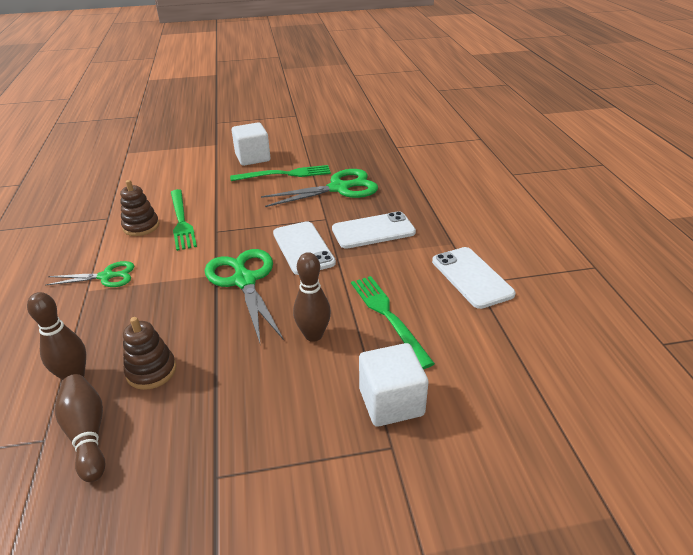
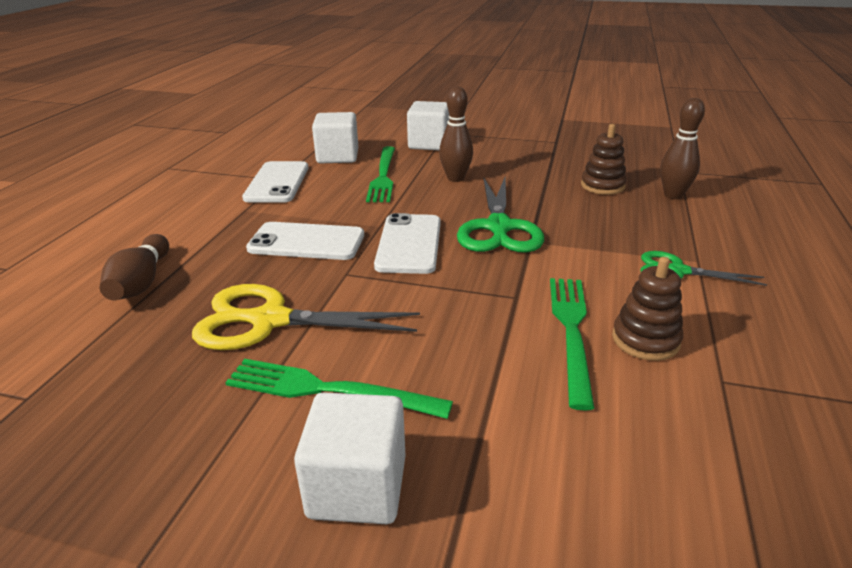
camera: 155 degrees left, 5 degrees down
(87, 434) = (647, 167): brown bowling pin -> brown bowling pin (141, 282)
(339, 188) = (269, 320): green scissors -> yellow scissors
(469, 335) = (337, 156): none -> white cube

